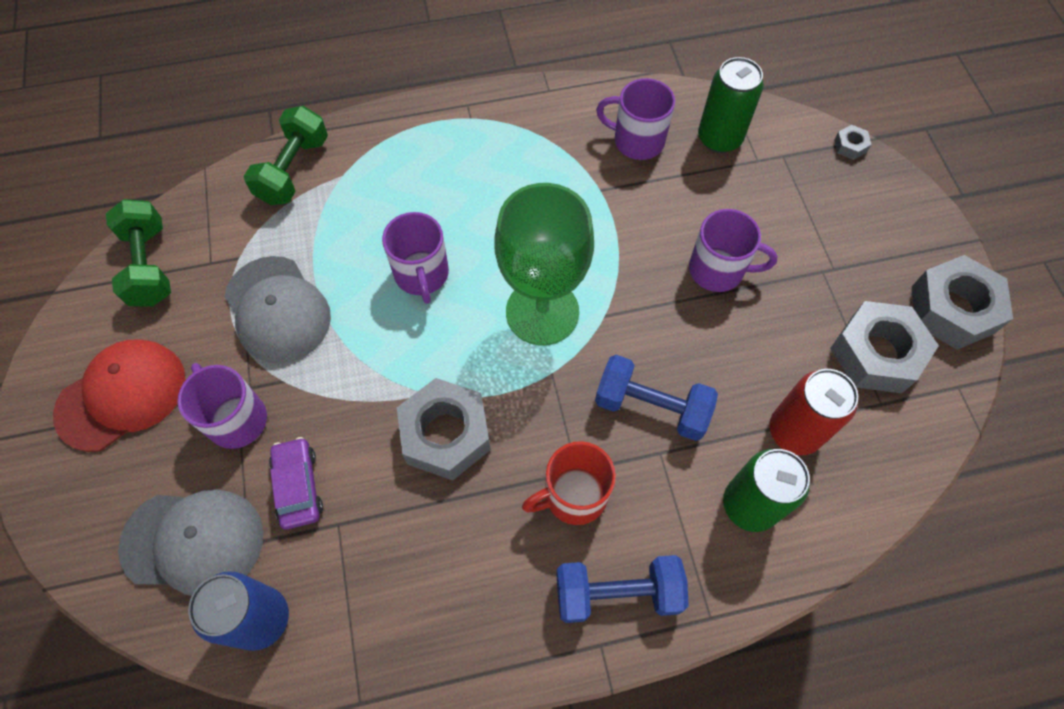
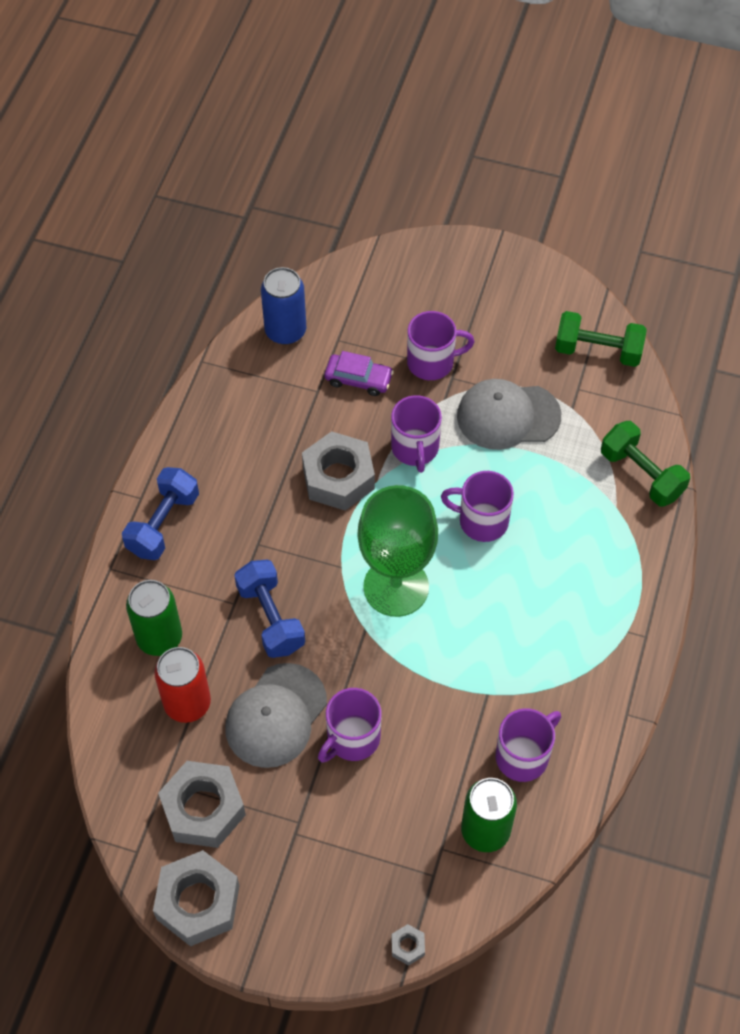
camera: 120 degrees right, 5 degrees down
(122, 396) = (492, 305): red cap -> none
(193, 541) = (359, 313): grey cap -> grey cap (276, 716)
(366, 377) = (415, 448): none -> purple mug
(573, 495) = (242, 533): red mug -> none
(651, 407) = (271, 618): blue dumbbell -> blue dumbbell turned 75 degrees counterclockwise

